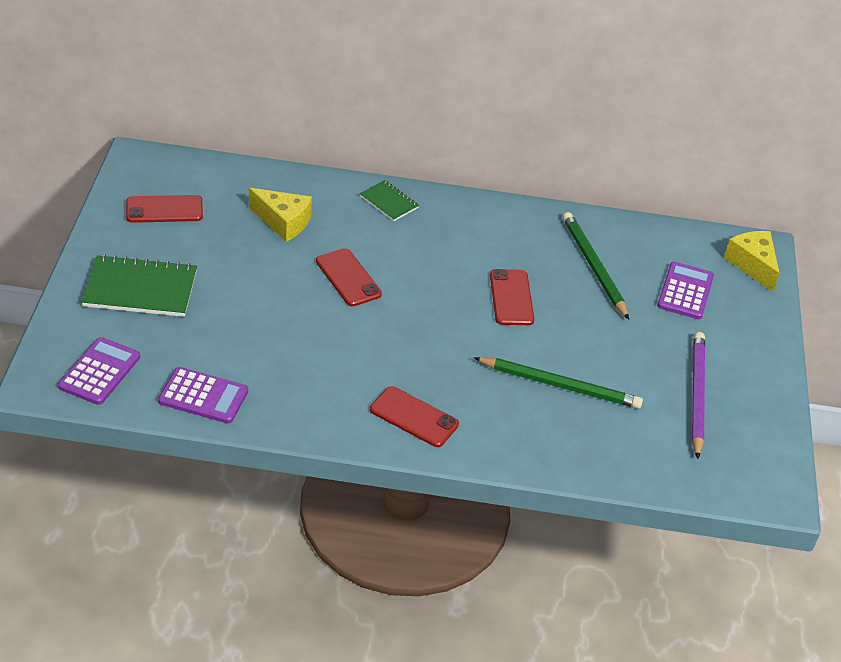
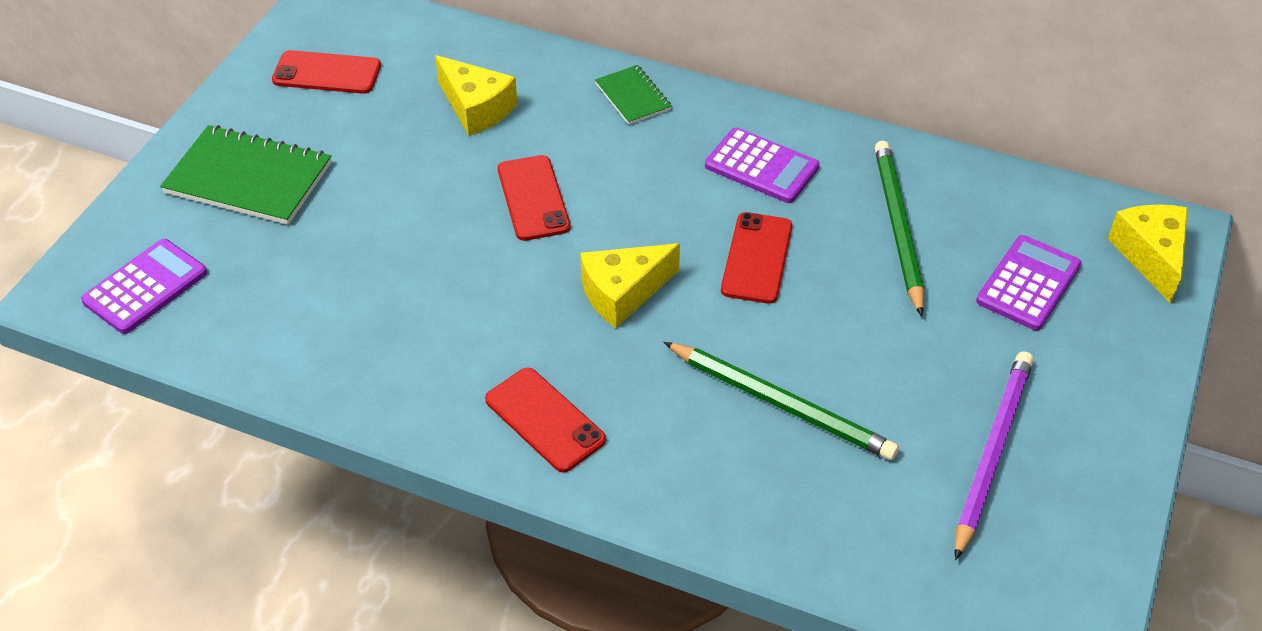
camera: 20 degrees right, 5 degrees up
(203, 396) = (265, 343): purple calculator -> purple calculator (761, 166)
(433, 331) = (623, 293): none -> yellow cheese

